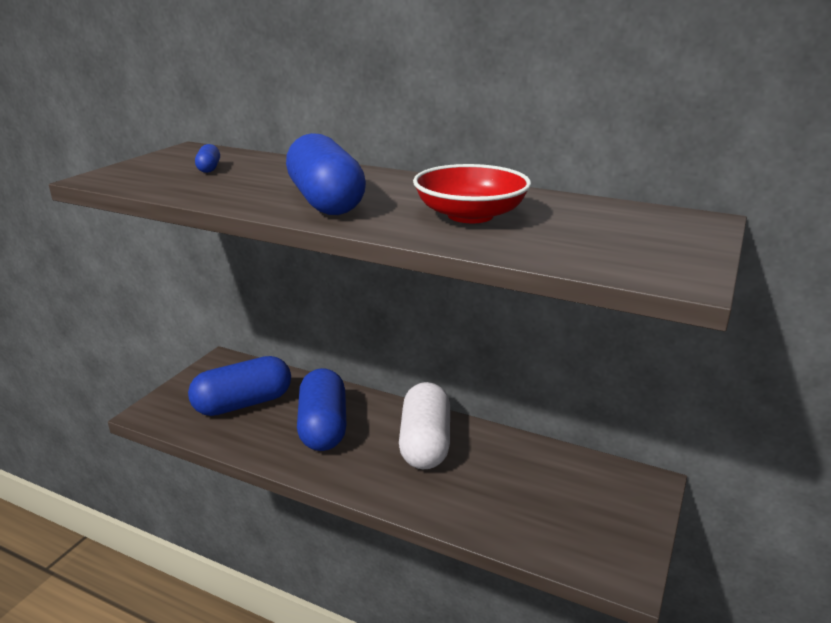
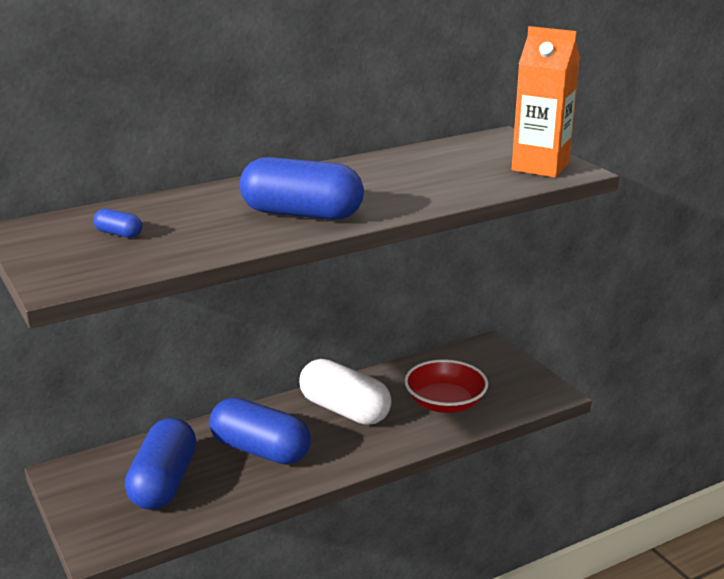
camera: 55 degrees left, 0 degrees up
(470, 215) = (405, 183): red bowl -> red bowl (445, 403)
(649, 258) = (540, 167): none -> orange carton

